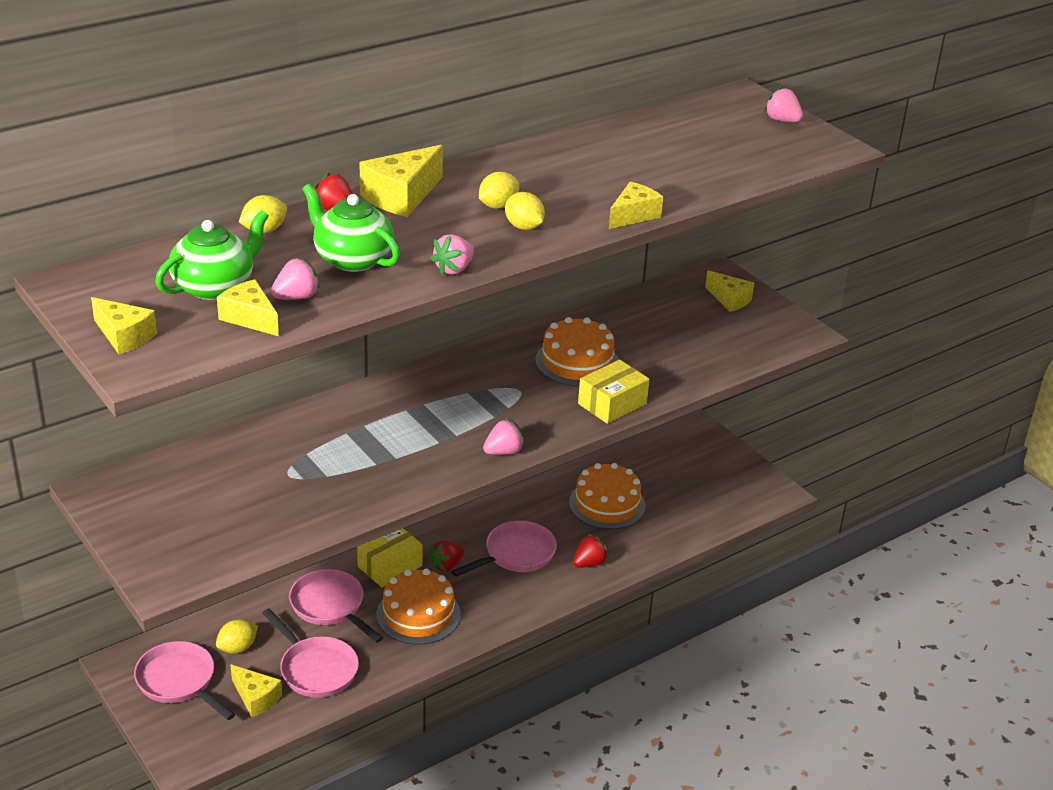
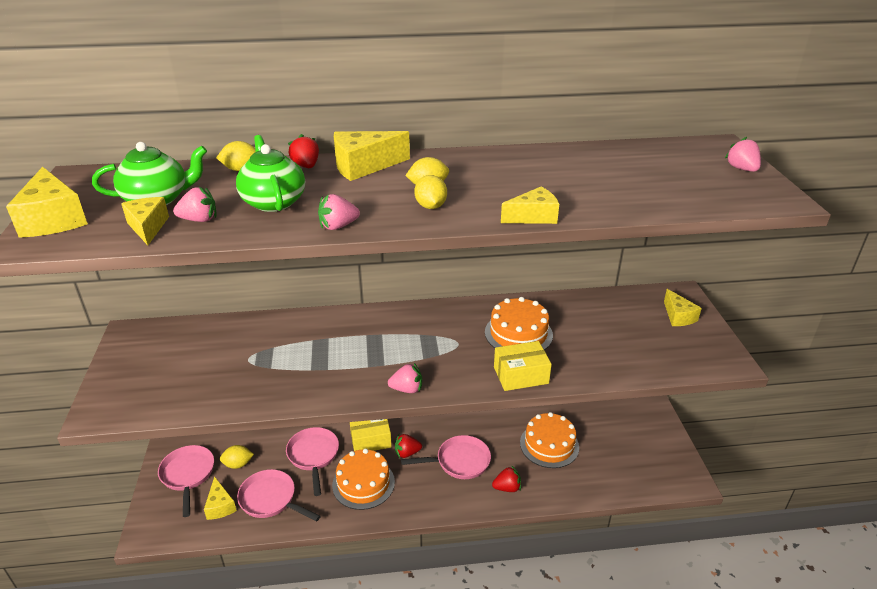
camera: 30 degrees right, 0 degrees up
(124, 336) = (53, 219): yellow cheese -> yellow cheese, size x1.53
(316, 669) = (271, 499): pink pan -> pink pan turned 135 degrees clockwise

